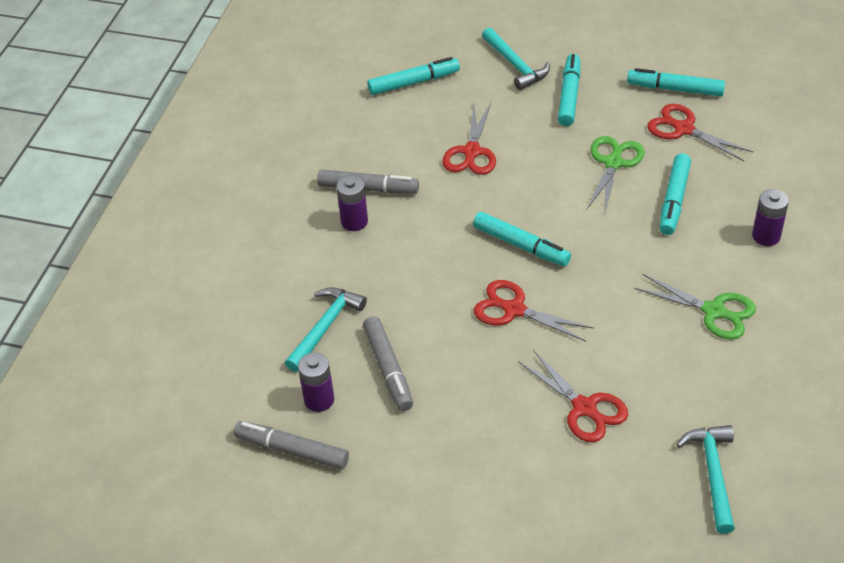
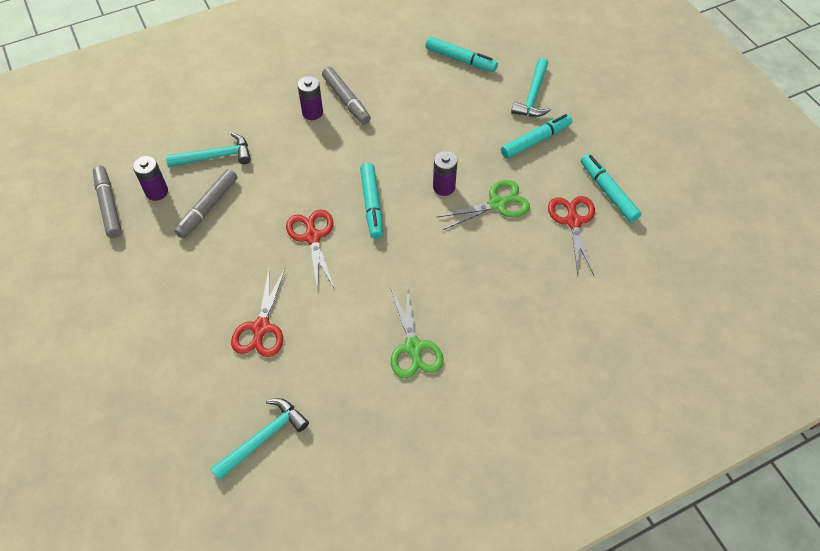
camera: 45 degrees right, 10 degrees up
(471, 152) = (428, 127): red scissors -> none
(674, 200) = (497, 259): turquoise marker -> none
(766, 236) = (517, 334): purple battery -> purple battery (444, 187)

